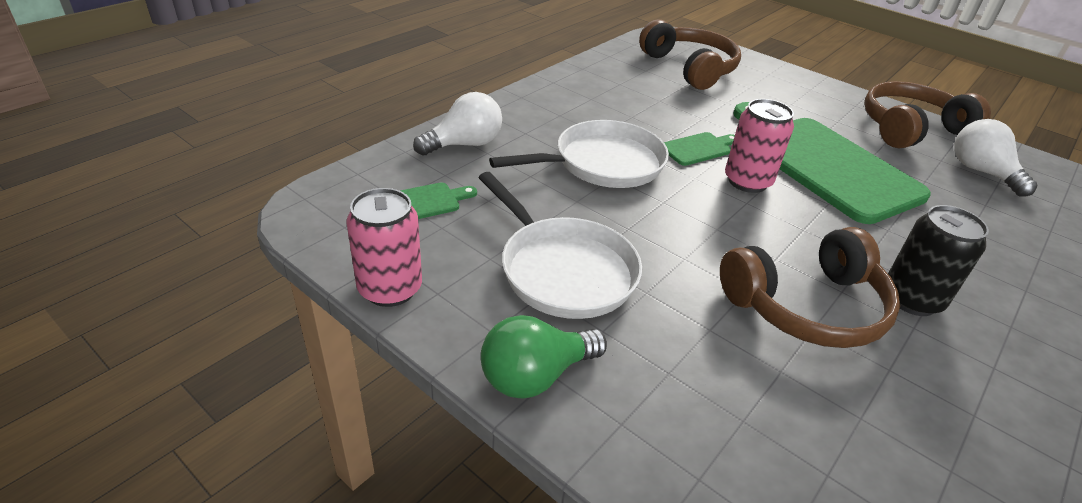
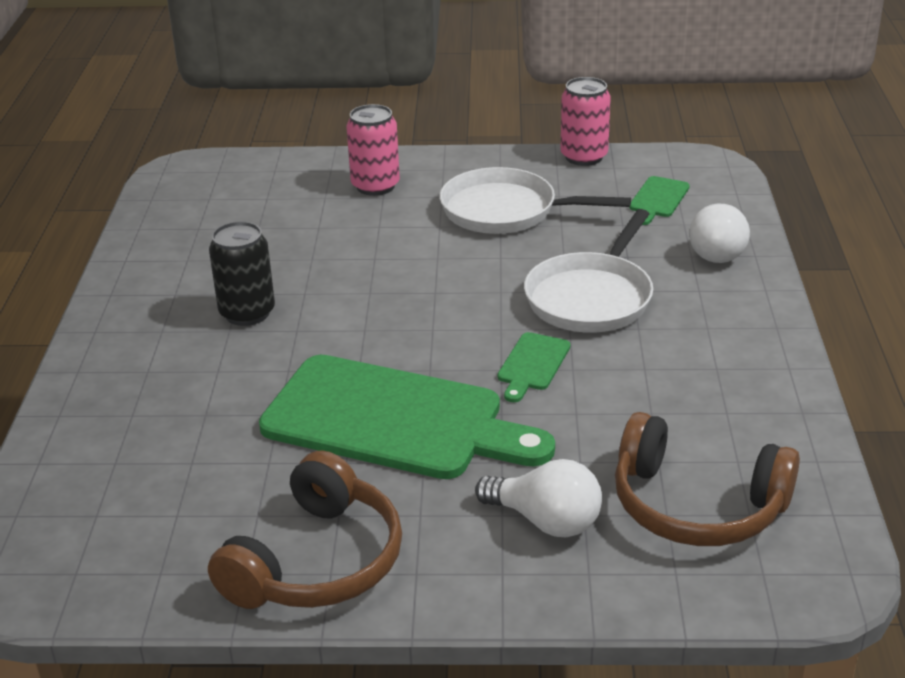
camera: 145 degrees right, 5 degrees down
(535, 376) = (451, 164): green light bulb -> none
(747, 181) = (450, 351): pink can -> pink can (375, 186)
(806, 306) = (325, 269): brown headphones -> none
(981, 172) = (201, 520): white light bulb -> white light bulb (546, 521)

